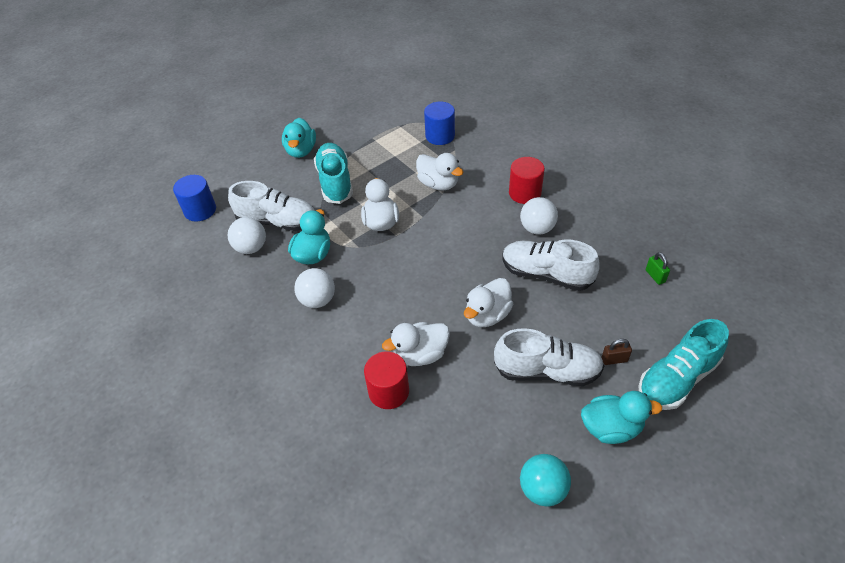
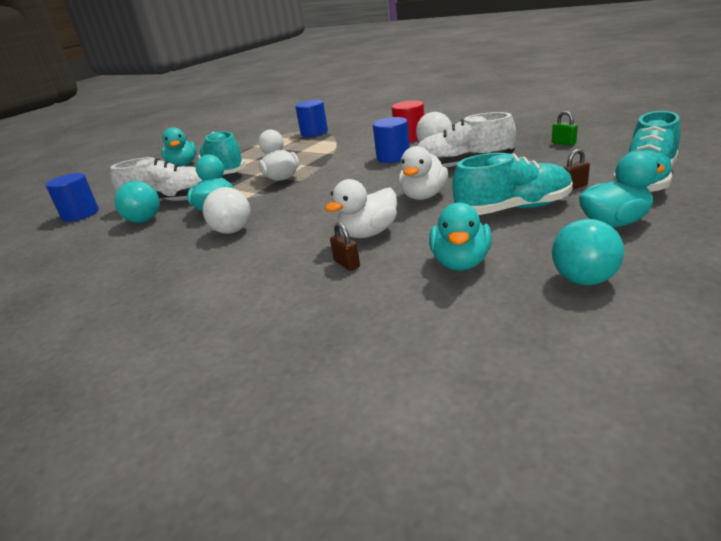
camera: 15 degrees left, 20 degrees down
(251, 248) = (144, 220): white ball -> turquoise ball
(389, 391) = (347, 264): red cylinder -> brown padlock
(438, 184) = (327, 150): white duck -> none
(470, 428) = (461, 262): none -> turquoise duck
(492, 229) = (393, 157): none -> blue cylinder
(547, 371) = (513, 209): white shoe -> turquoise shoe

